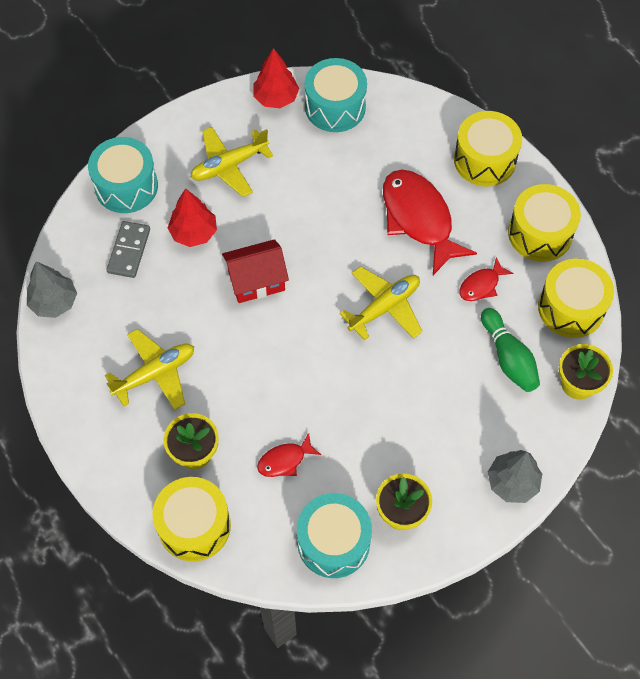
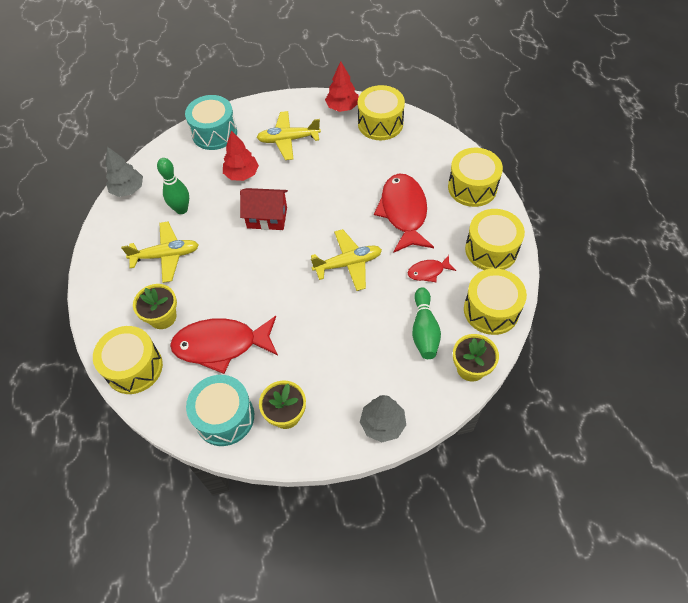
camera: 25 degrees right, 5 degrees down
(129, 251) = (193, 173): grey domino -> none
(141, 306) = (181, 209): none -> green bowling pin
(285, 460) = (221, 345): red fish -> red fish, size x2.09
(335, 107) = (380, 123): turquoise drum -> yellow drum

